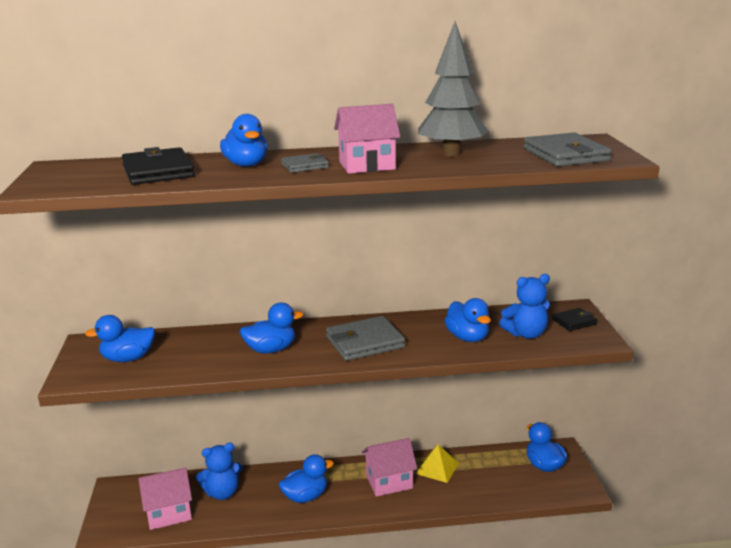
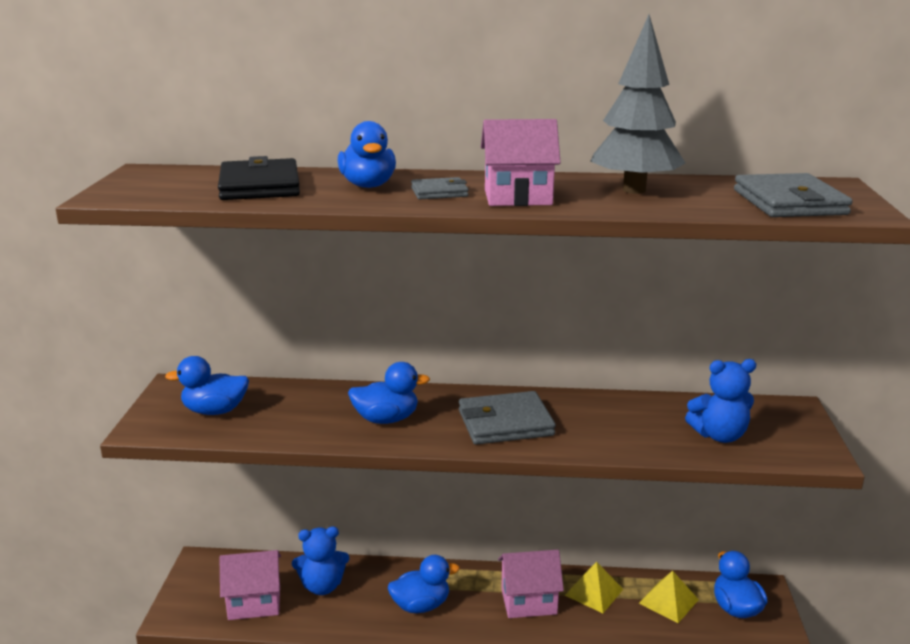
camera: 10 degrees right, 0 degrees up
(467, 337) = (640, 432): blue duck -> none
(494, 467) = (668, 601): none -> yellow pyramid
(574, 321) = (789, 426): black wallet -> none

